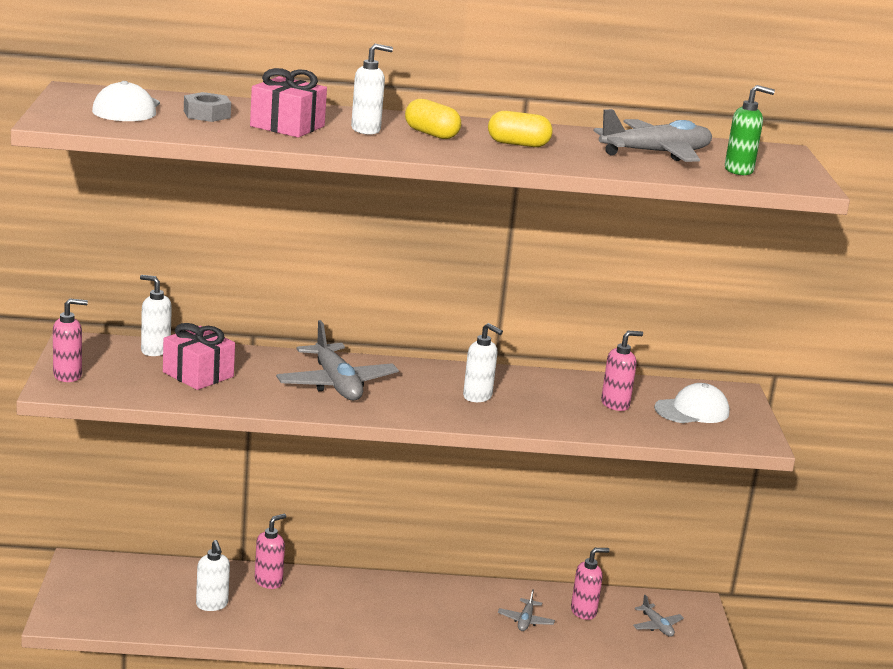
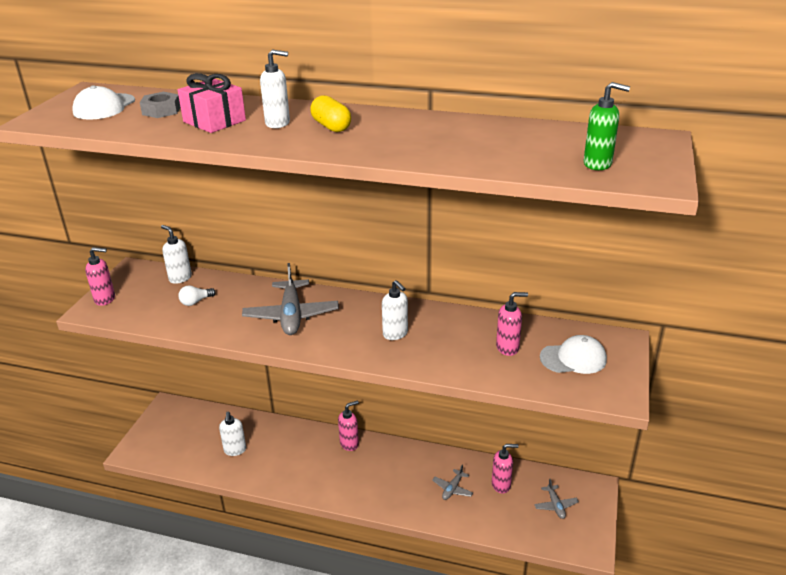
camera: 20 degrees right, 10 degrees up
(198, 374) = (195, 302): pink gift -> white light bulb
(268, 581) = (282, 433): pink soap dispenser -> pink soap dispenser (349, 444)
(518, 144) = (401, 136): yellow capsule -> none
(656, 153) = (526, 144): grey plane -> none

